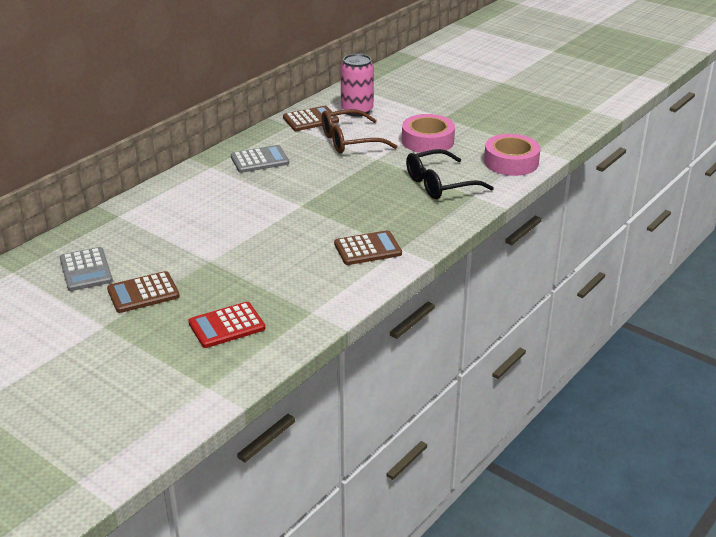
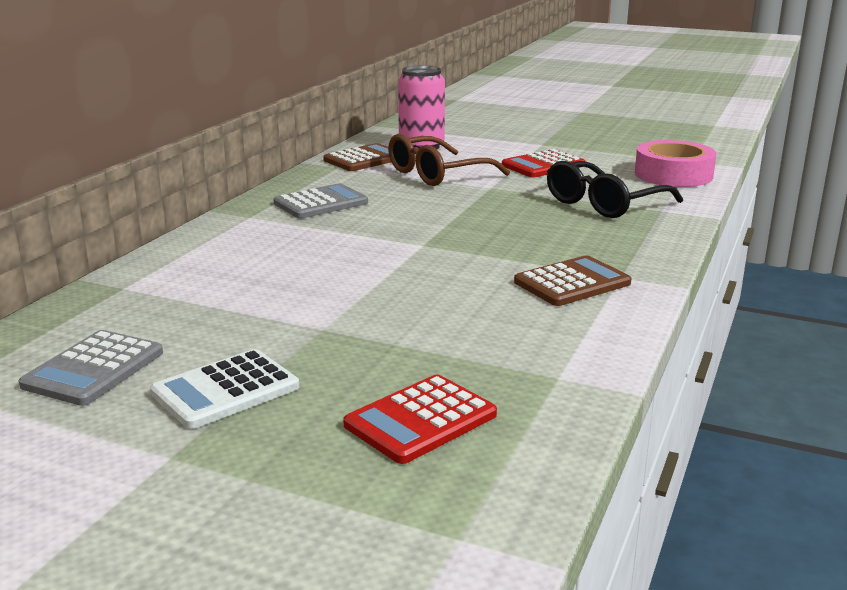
camera: 15 degrees left, 10 degrees down
(86, 270) = (94, 369): grey calculator -> grey calculator turned 60 degrees clockwise
(143, 293) = (226, 390): brown calculator -> white calculator
(427, 141) = (543, 165): pink tape -> red calculator

